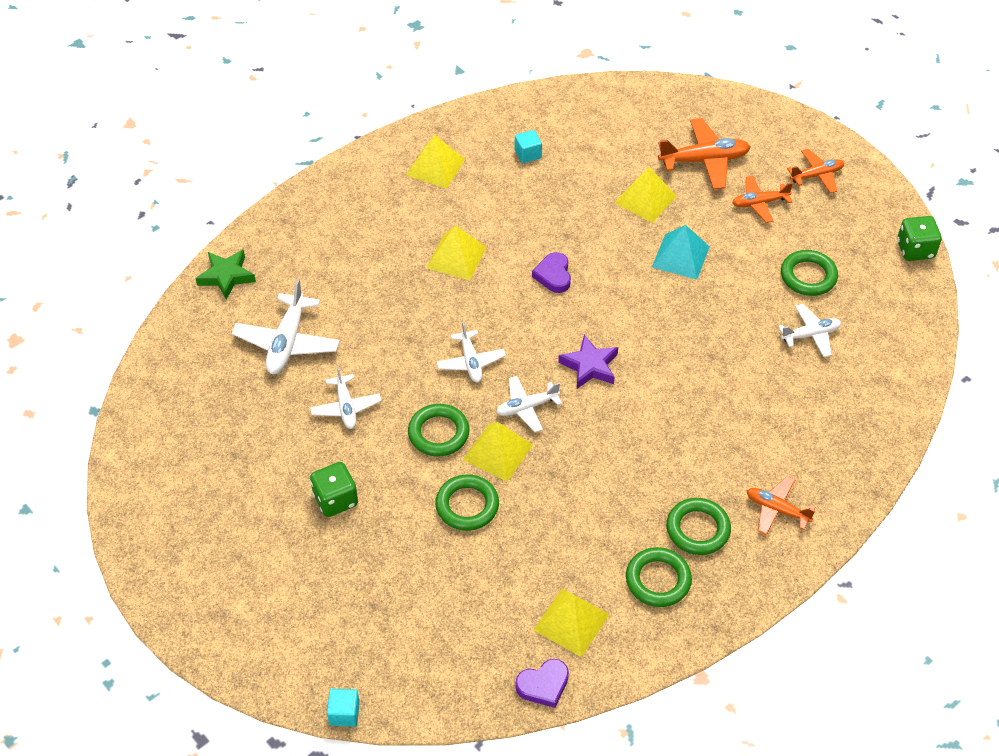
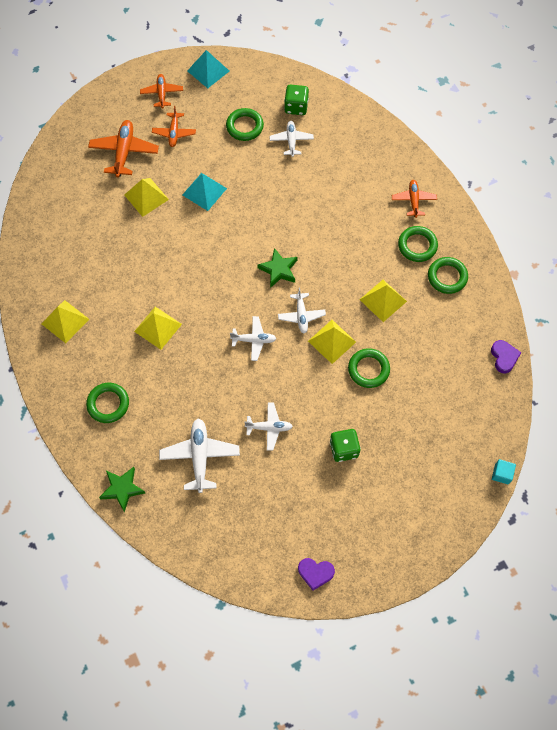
camera: 75 degrees left, 15 degrees up
(287, 342) = (200, 456): white plane -> white plane turned 120 degrees counterclockwise
(438, 433) = (307, 373): green ring -> green ring (108, 404)
(528, 154) = (75, 257): turquoise cube -> none
(553, 275) = (195, 271): purple heart -> purple heart (315, 573)
(571, 622) = (465, 331): yellow pyramid -> yellow pyramid (383, 300)
(589, 366) = (278, 270): purple star -> green star
(777, 509) = (413, 200): orange plane -> orange plane turned 135 degrees clockwise
(881, 215) = (208, 71): none -> turquoise pyramid
(915, 250) = (242, 64): green dice -> green dice (296, 107)

